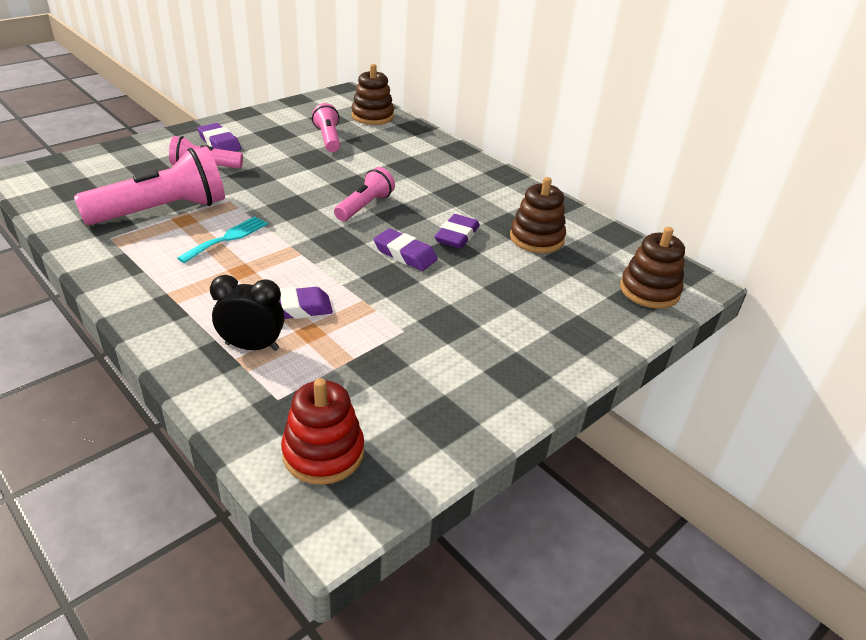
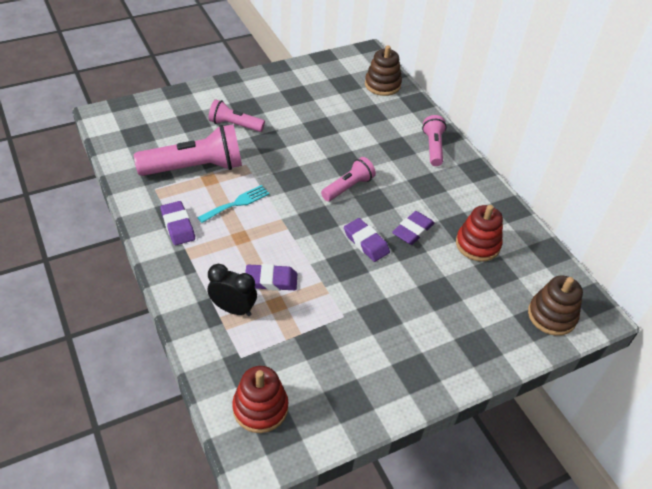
camera: 15 degrees right, 10 degrees up
(219, 143) = (251, 100): purple eraser -> purple eraser (178, 226)
(328, 139) = (338, 107): pink flashlight -> pink flashlight (433, 147)
(536, 238) = (477, 244): brown stacking toy -> red stacking toy

